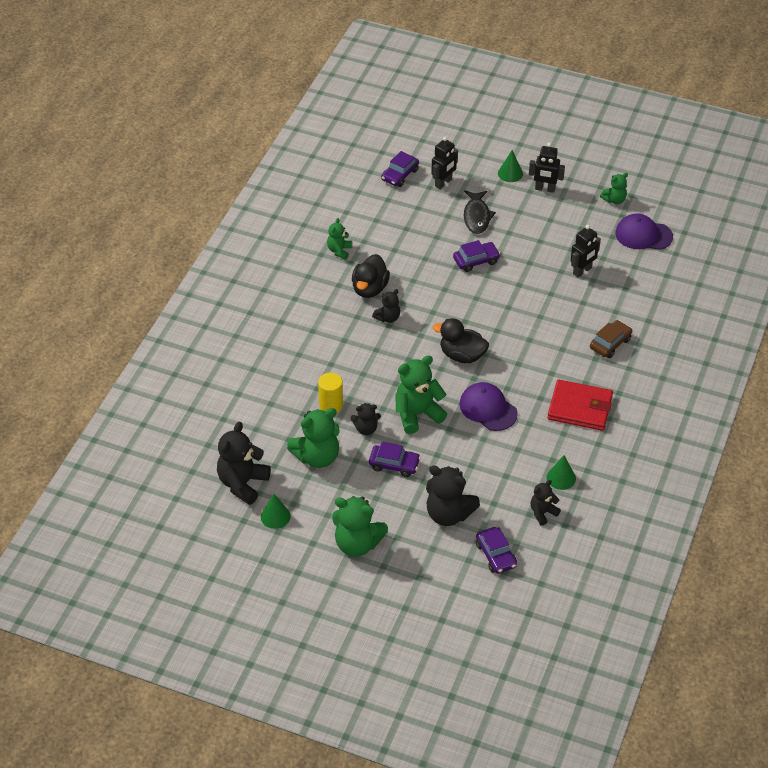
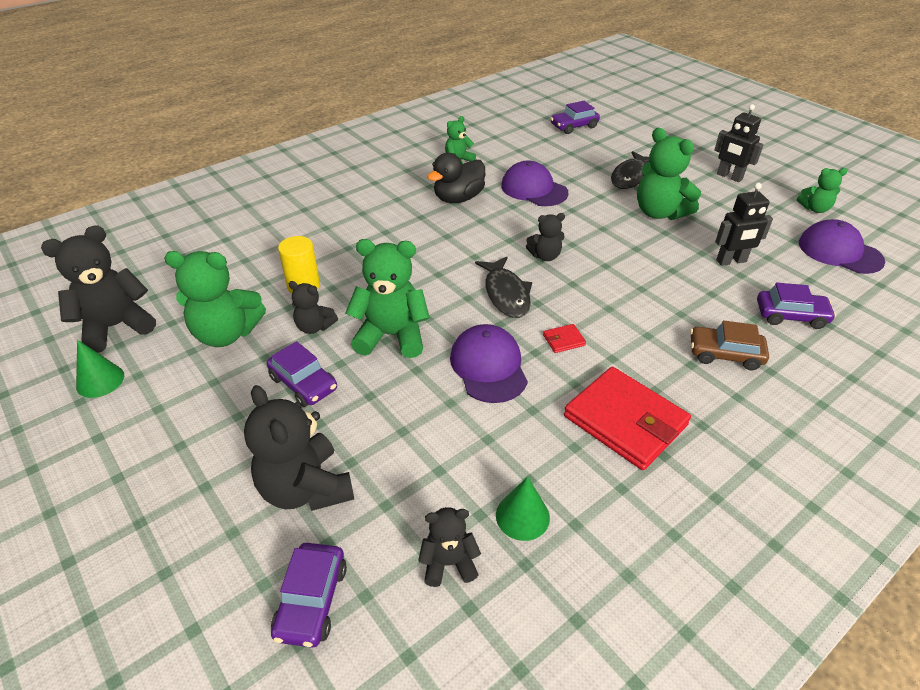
camera: 30 degrees right, 5 degrees down
(357, 544) = (145, 468): green teddy bear -> green teddy bear (659, 213)
(388, 318) = (453, 228): black teddy bear -> black teddy bear (545, 256)
(416, 258) = (534, 189): none -> purple cap
(443, 183) = (615, 143): black robot -> none
(462, 355) = (506, 294): black duck -> black fish
(476, 261) = (600, 211): purple car -> purple car (791, 315)
(510, 173) = (696, 155): green cone -> none
(518, 373) = (564, 340): none -> red wallet
(610, 343) = (725, 354): brown car -> brown car turned 150 degrees counterclockwise

